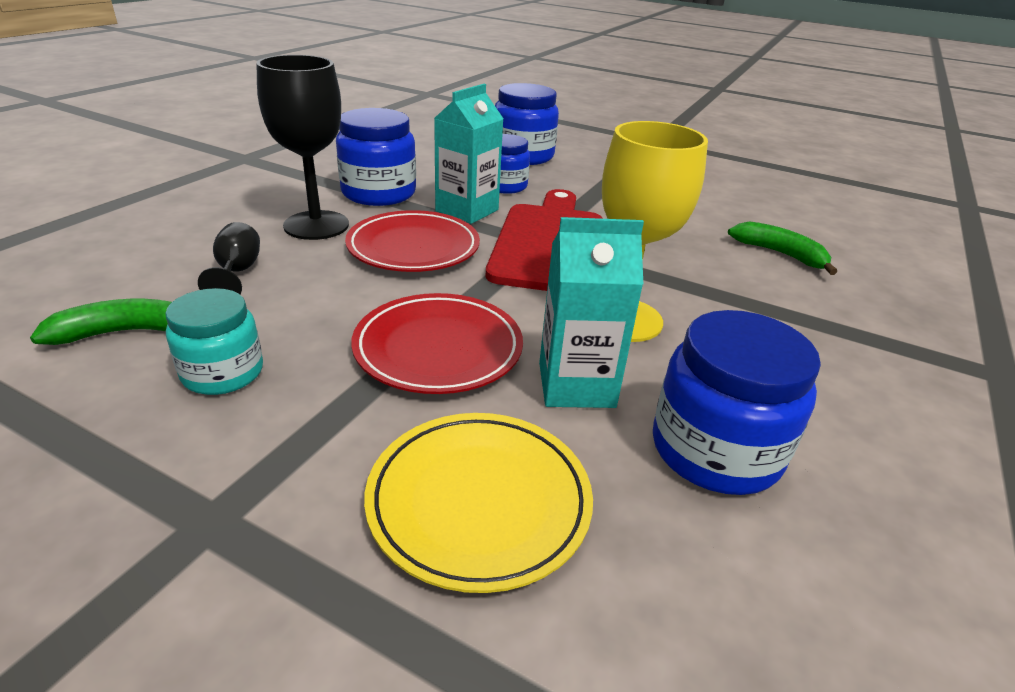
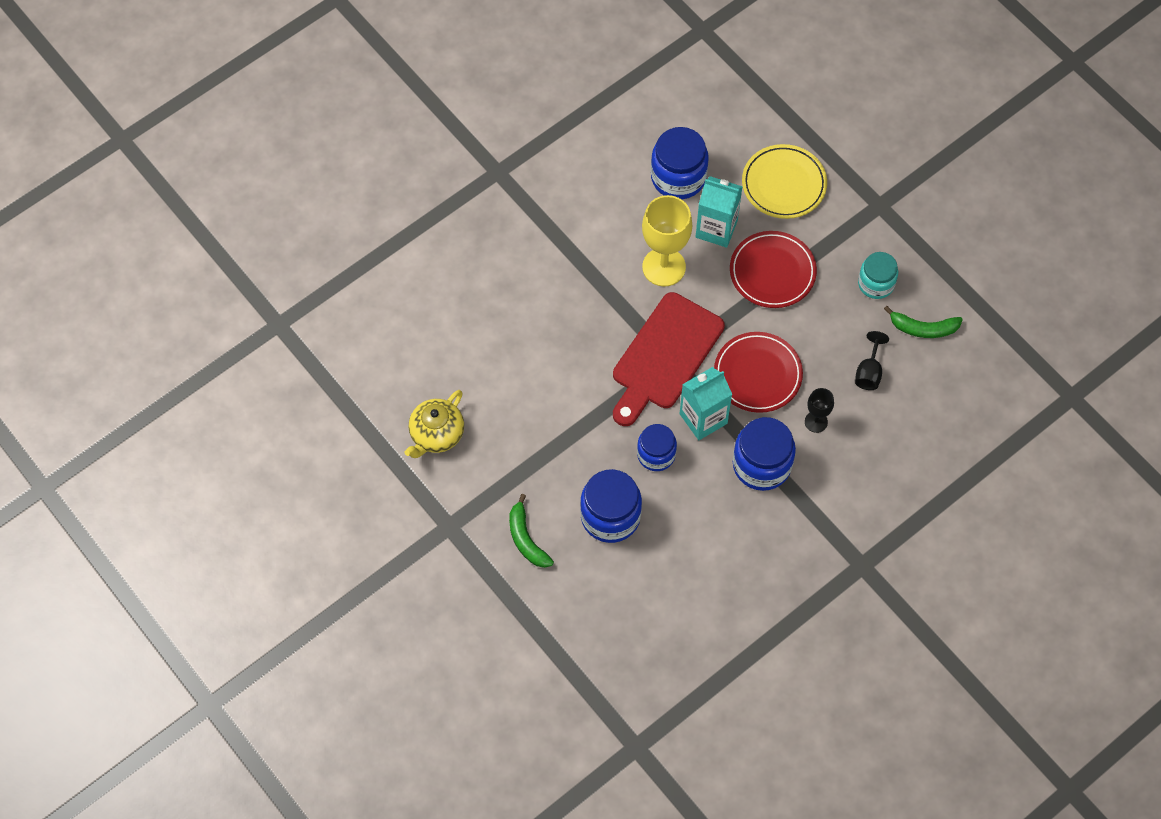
camera: 155 degrees left, 30 degrees up
(316, 225) = (816, 422): black goblet -> black goblet, size x0.52
(728, 172) = (436, 435): none -> yellow teapot
(780, 254) = (512, 302): green banana -> green banana (526, 539)

